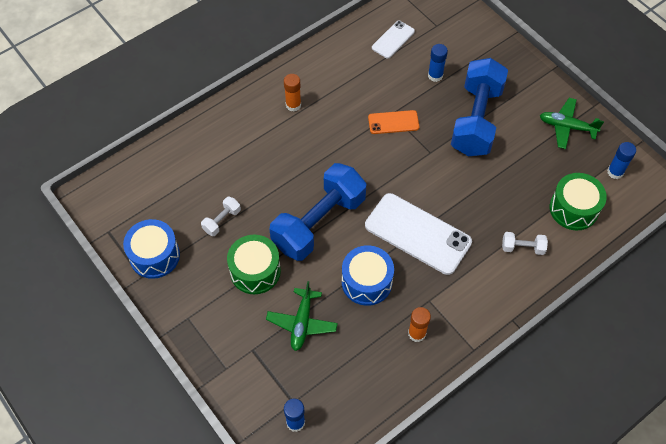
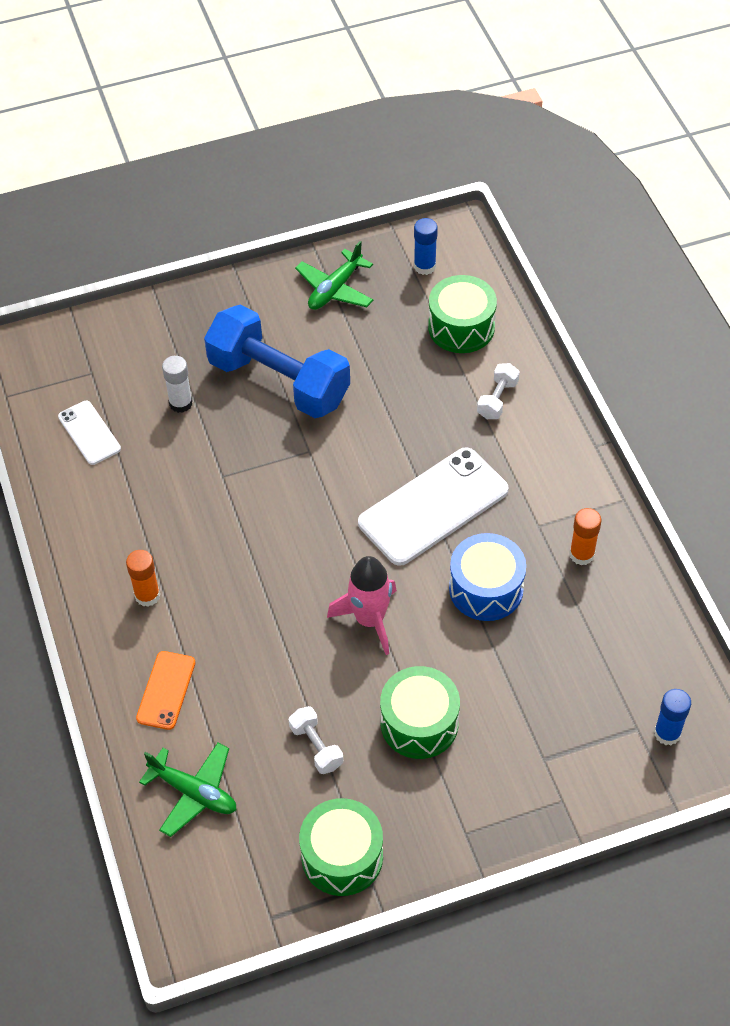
camera: 70 degrees left, 5 degrees down
(154, 256) = (342, 856): blue drum -> green drum
(302, 323) = (522, 685): green plane -> green plane (194, 793)
(319, 223) = (369, 620): blue dumbbell -> pink rocket
(393, 122) = (238, 478): orange phone -> orange phone (166, 690)
(435, 75) = (181, 403): blue glue stick -> white glue stick

